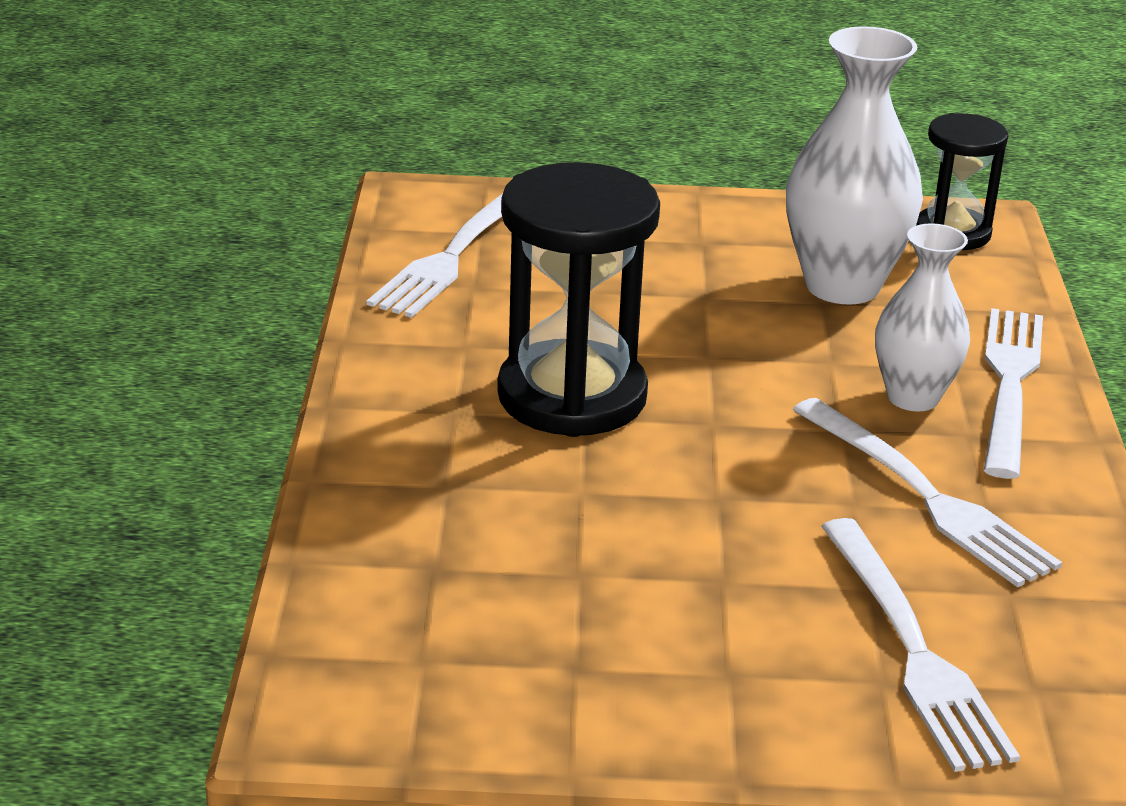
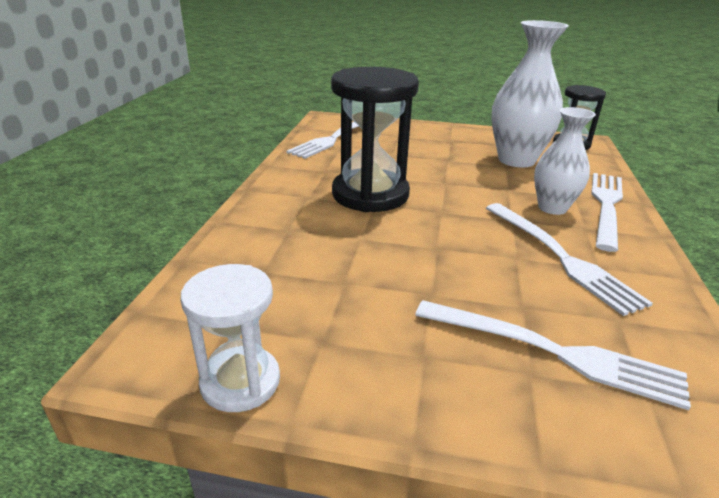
camera: 10 degrees right, 0 degrees up
(481, 733) = (240, 381): none -> white hourglass
(913, 650) = (553, 352): white fork -> white fork turned 60 degrees counterclockwise

